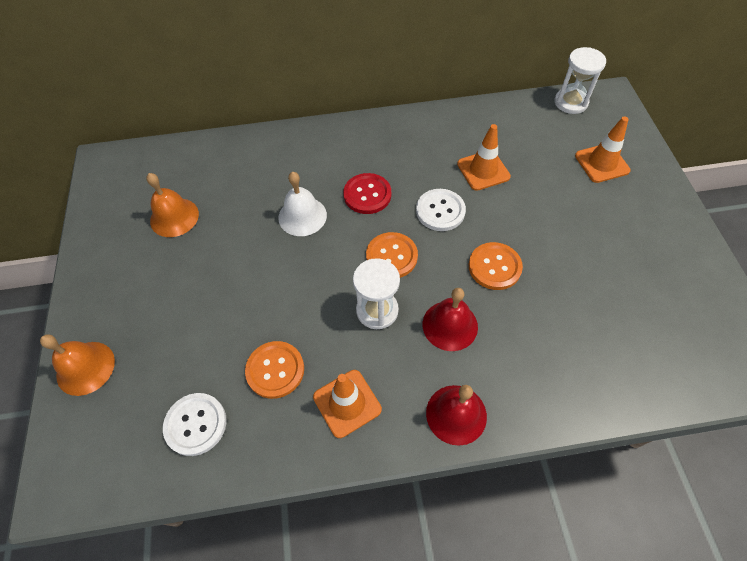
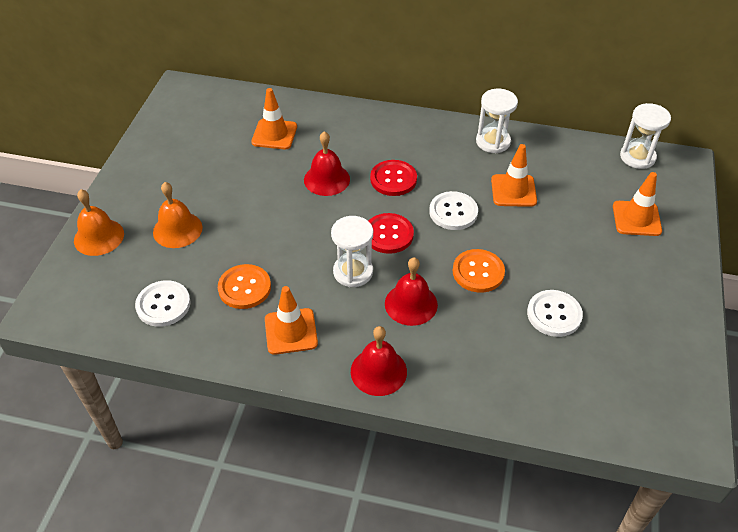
camera: 20 degrees right, 10 degrees down
(174, 217) = (218, 148): orange bell -> orange bell (177, 229)
(226, 183) = (274, 134): none -> orange traffic cone
(302, 216) = (327, 179): white bell -> red bell
(391, 256) = (388, 234): orange button -> red button
(440, 126) = (493, 142): none -> white hourglass
(584, 287) = (554, 314): none -> white button

